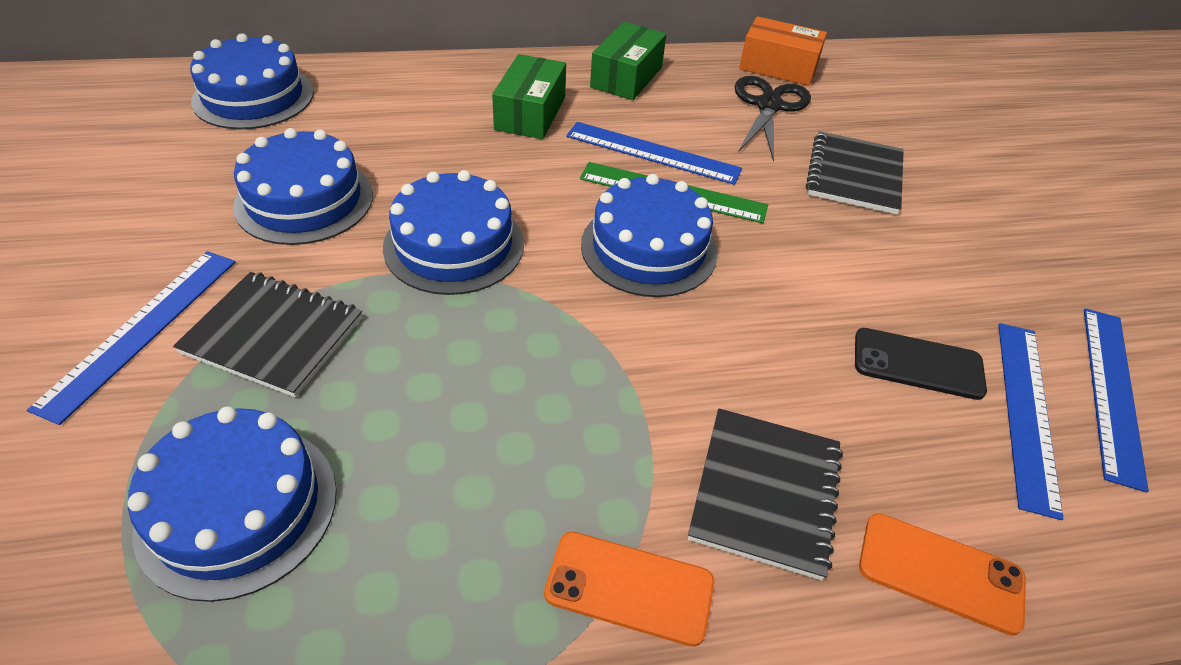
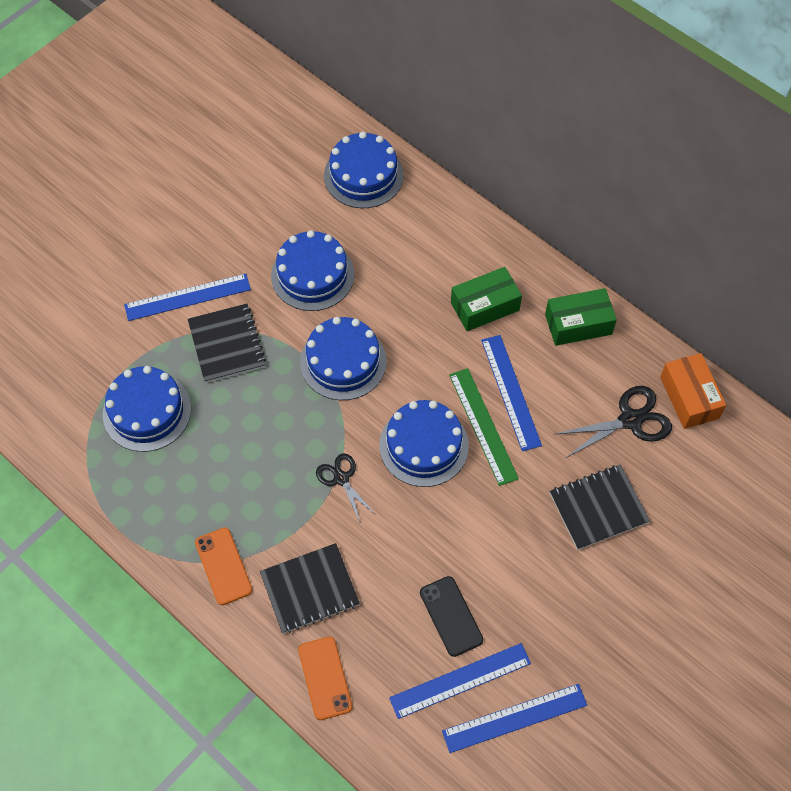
camera: 55 degrees right, 15 degrees up
(617, 347) = (341, 478): none -> black scissors

